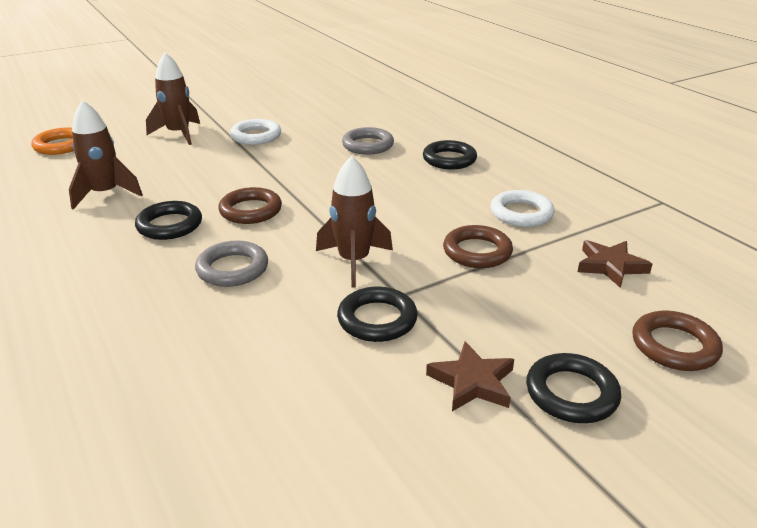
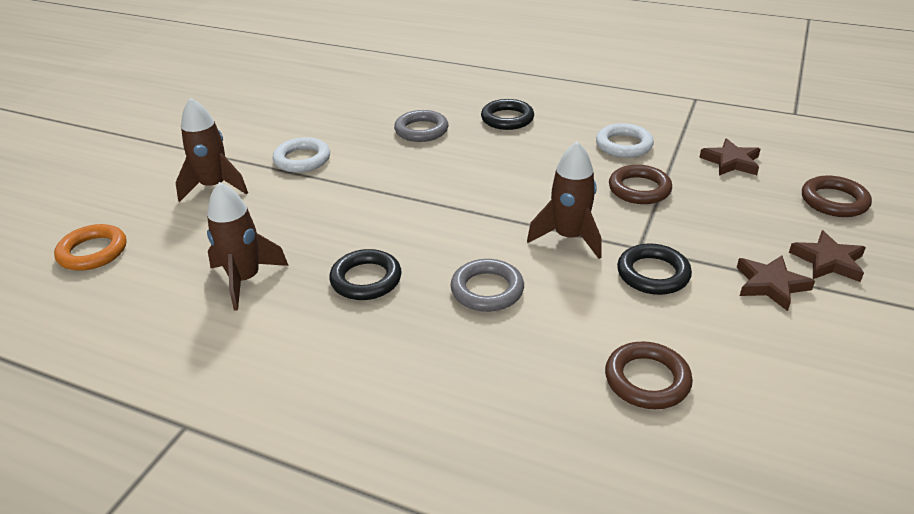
camera: 35 degrees left, 5 degrees up
(251, 210) = (417, 233): brown ring -> brown ring (647, 380)
(571, 393) = (828, 261): black ring -> brown star

